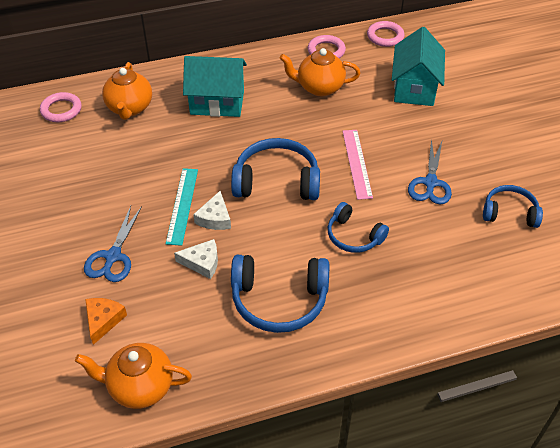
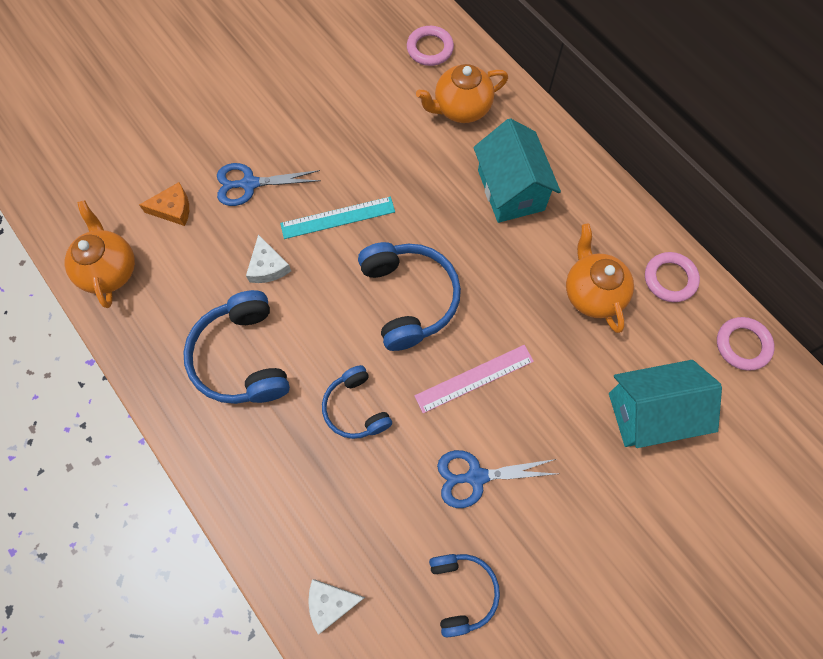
camera: 70 degrees right, 20 degrees up
(215, 218) = (331, 255): white cheese -> white cheese (331, 603)
(354, 236) = (356, 408): blue headphones -> blue headphones turned 45 degrees counterclockwise

